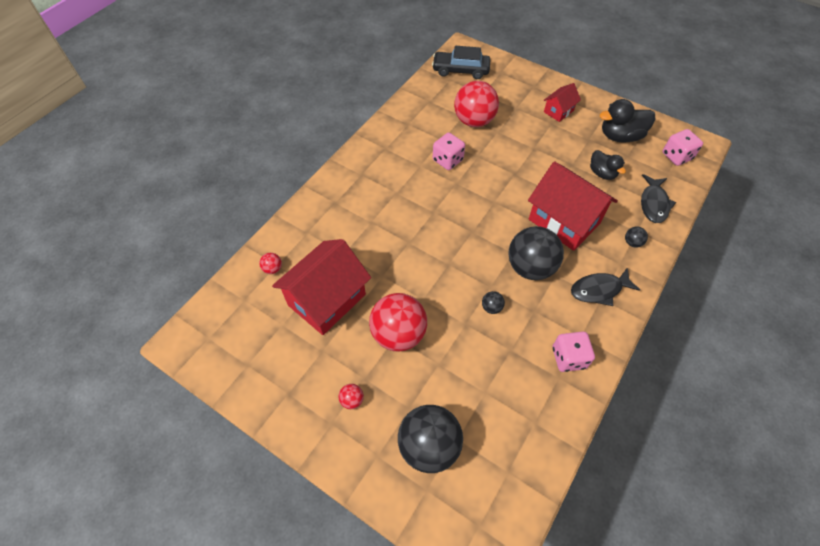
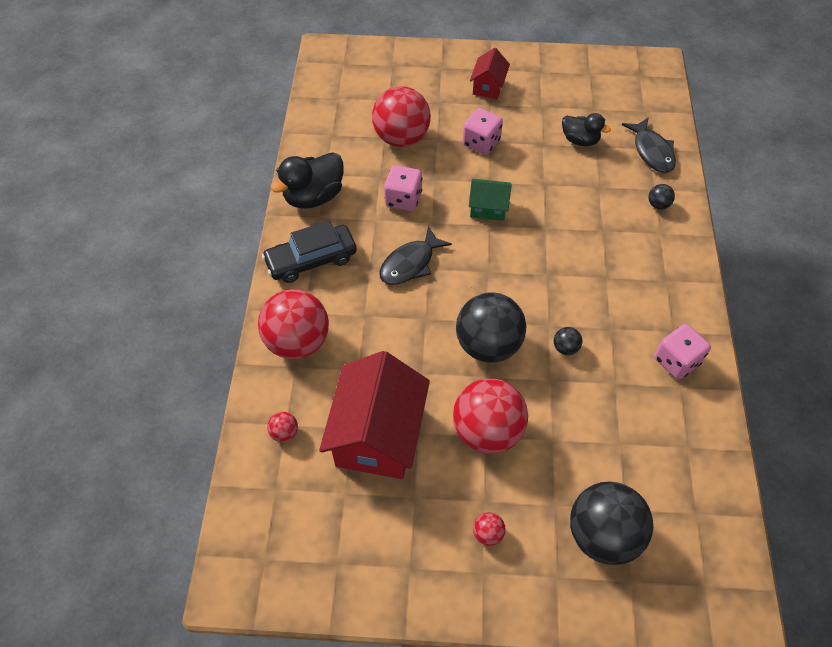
camera: 30 degrees left, 0 degrees up
(319, 218) = (298, 341): none -> red ball
(460, 70) = (343, 81): black car -> black car (311, 260)
(502, 190) = (488, 208): none -> green house
(530, 267) = (575, 282): black ball -> black ball (488, 345)
(564, 221) = (576, 213): red house -> none
(599, 290) = (659, 272): black fish -> black fish (410, 263)
(620, 136) = (571, 89): black duck -> black duck (314, 196)
(676, 156) = (641, 88): pink dice -> pink dice (481, 143)

